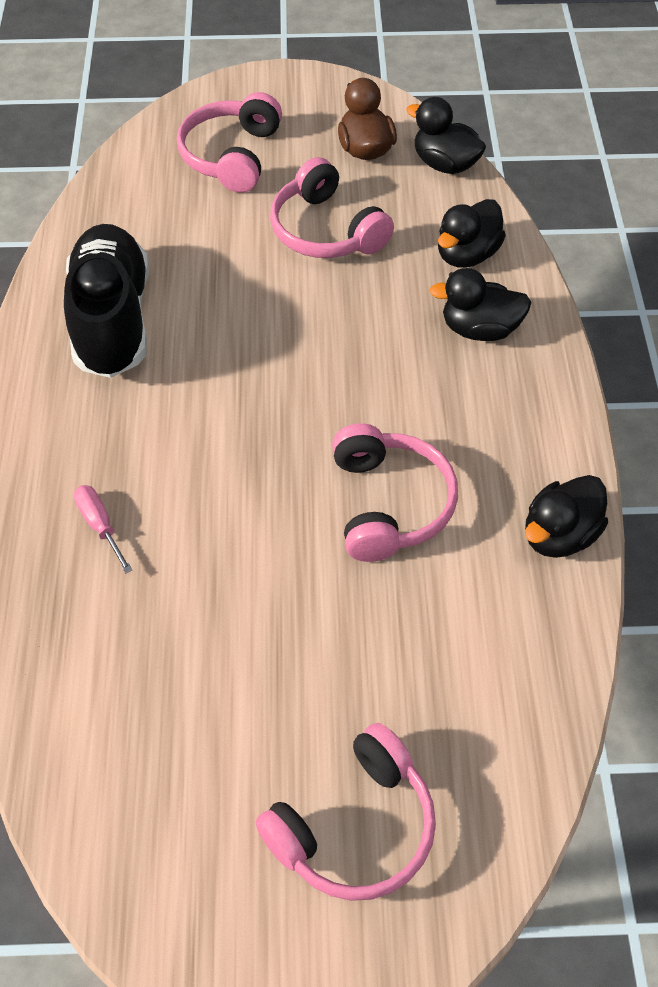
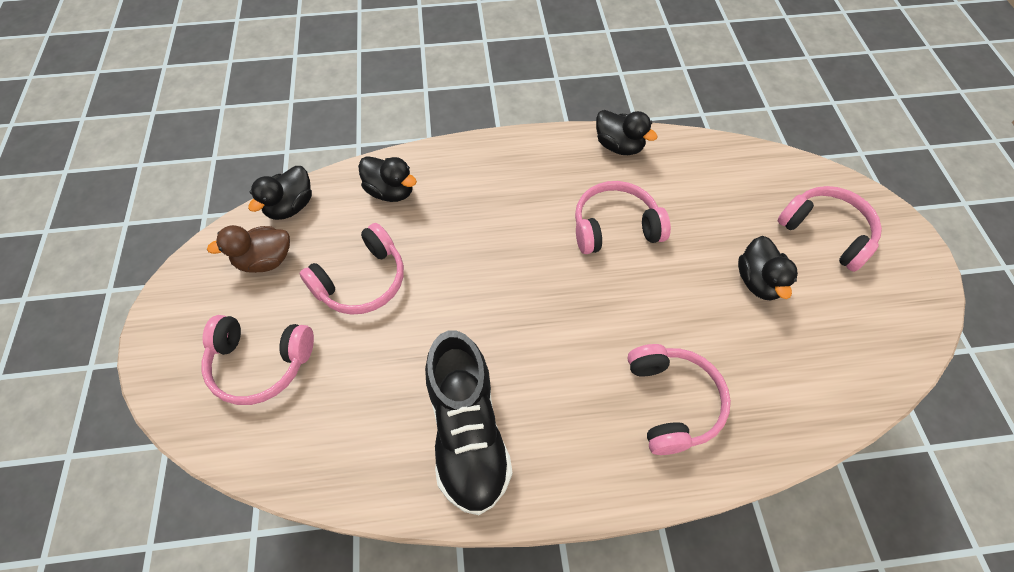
camera: 95 degrees left, 5 degrees up
(100, 525) = (672, 402): pink screwdriver -> pink headphones
(112, 320) = (467, 433): black shoe -> black shoe turned 90 degrees counterclockwise
(479, 329) = (462, 183): black duck -> black duck (758, 281)

